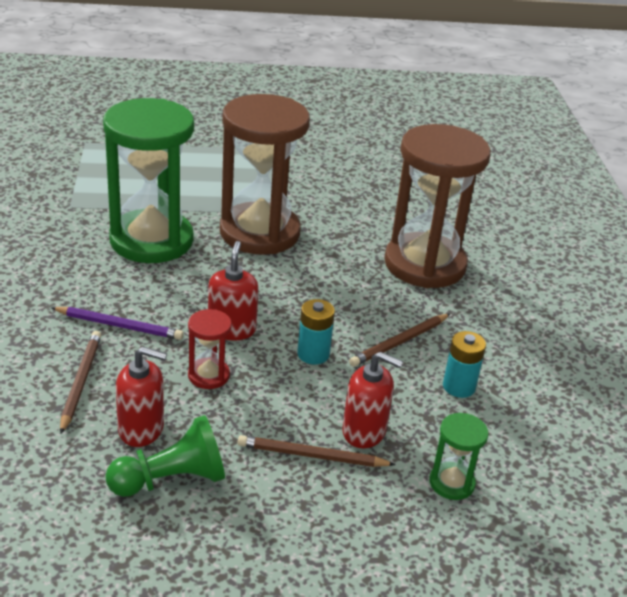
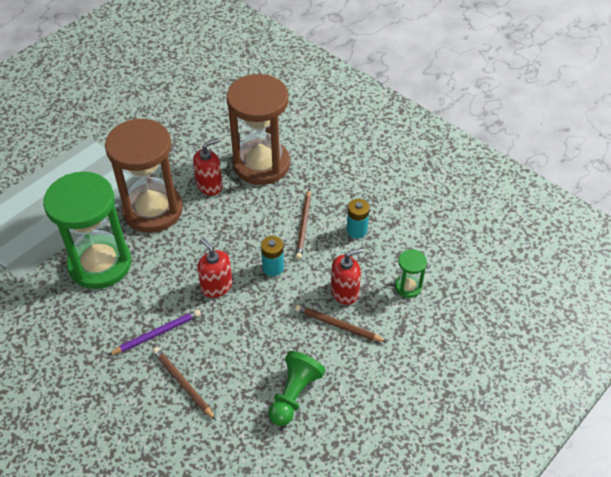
camera: 40 degrees left, 15 degrees up
(141, 429) = (247, 381): red soap dispenser -> red soap dispenser (209, 185)
(208, 375) = (239, 323): red hourglass -> none
(312, 456) = (338, 325): brown pencil -> brown pencil turned 60 degrees clockwise

